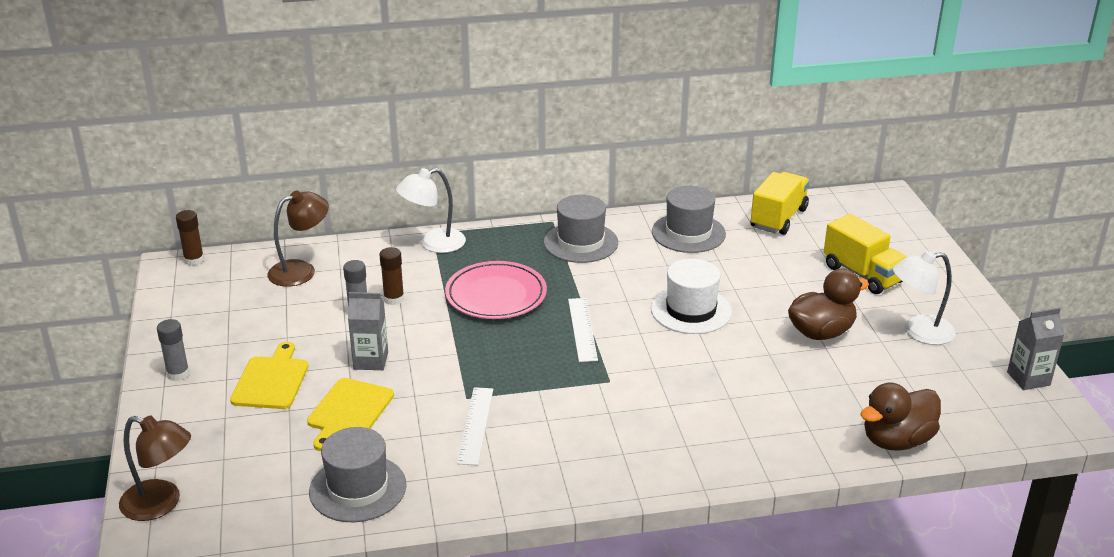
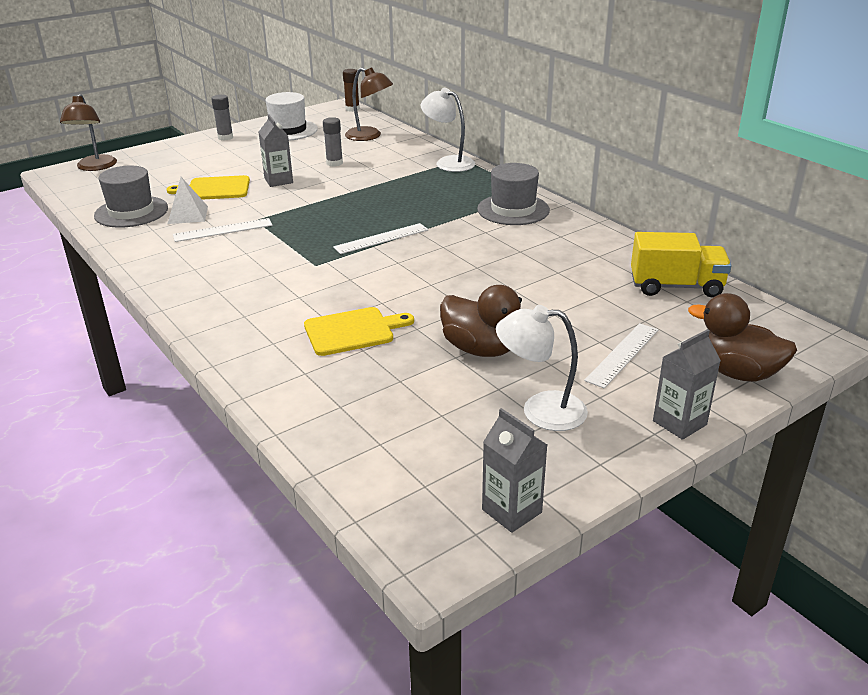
camera: 65 degrees right, 0 degrees up
(271, 380) = (235, 160): yellow cutting board -> yellow cutting board (353, 331)
(394, 299) = (361, 169): brown glue stick -> none
(408, 444) = (188, 215): none -> white pyramid
(496, 295) = (400, 198): pink plate -> none
(688, 233) = (587, 249): grey hat -> none
(691, 310) = (455, 276): white hat -> white hat (288, 130)
(863, 274) = (623, 354): yellow truck -> white ruler
(896, 440) = (317, 428): brown duck -> brown duck (736, 372)
(919, 332) = (540, 410): white lamp -> white lamp turned 45 degrees counterclockwise
(957, 283) = (679, 423): none -> grey carton

